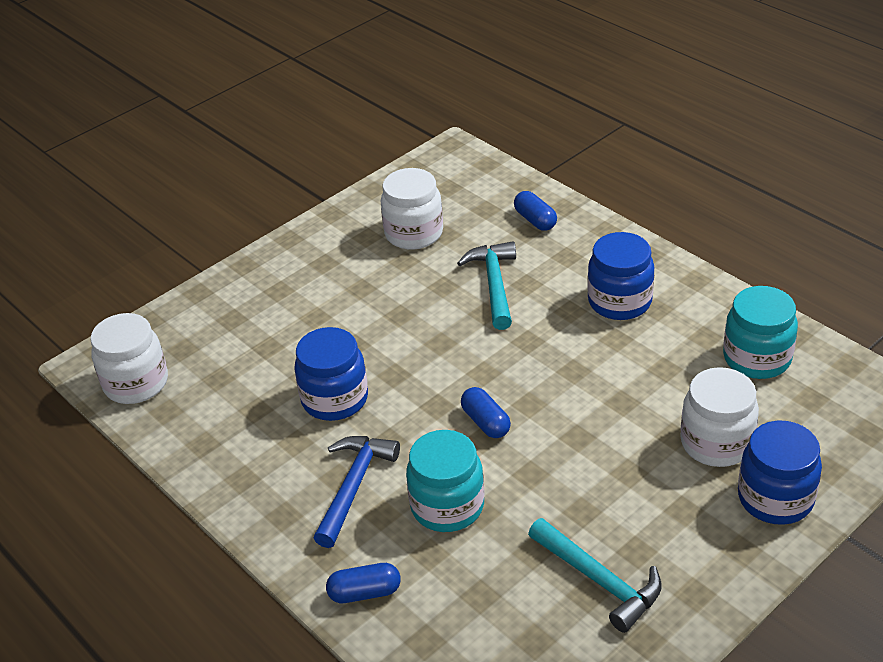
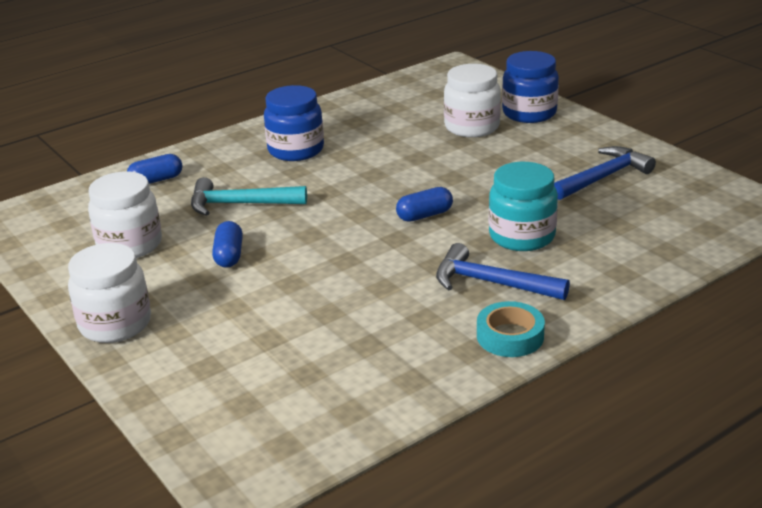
camera: 85 degrees left, 10 degrees down
(136, 383) = (292, 439): white jar -> white jar (115, 324)
(262, 506) = (510, 336): none -> turquoise tape
(335, 399) = (369, 294): blue jar -> none
(365, 592) = (618, 278): blue capsule -> blue capsule (229, 255)
(599, 580) = (603, 177): turquoise hammer -> blue hammer
(757, 358) = (387, 106): turquoise jar -> none

